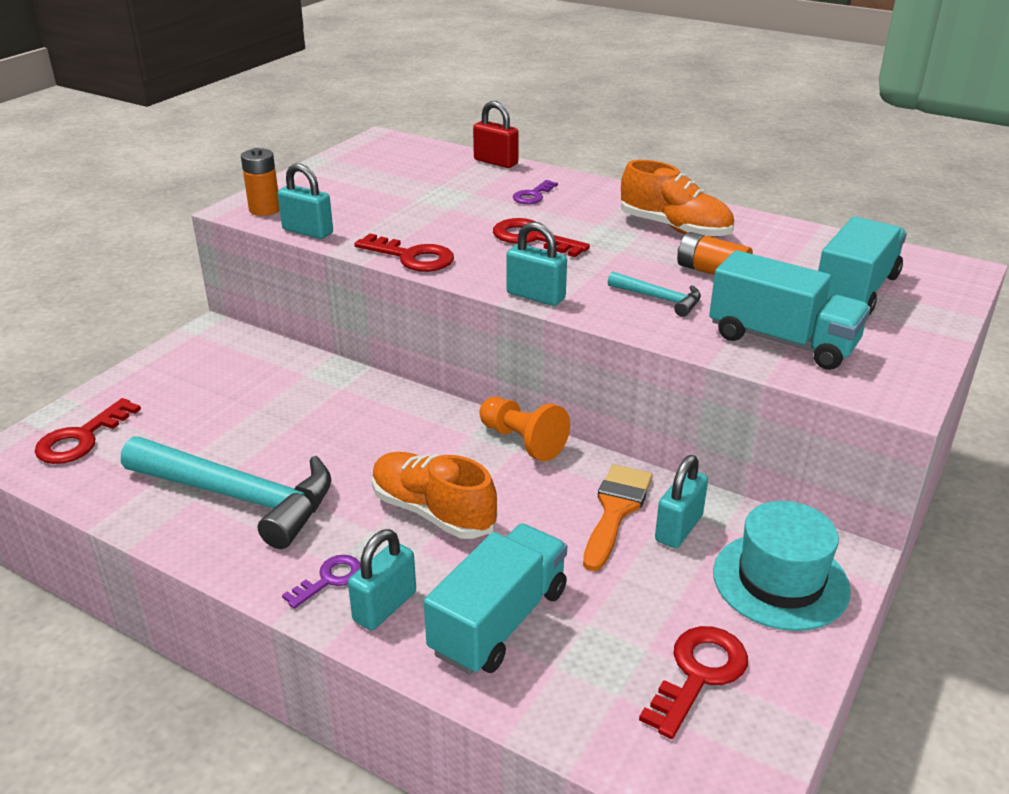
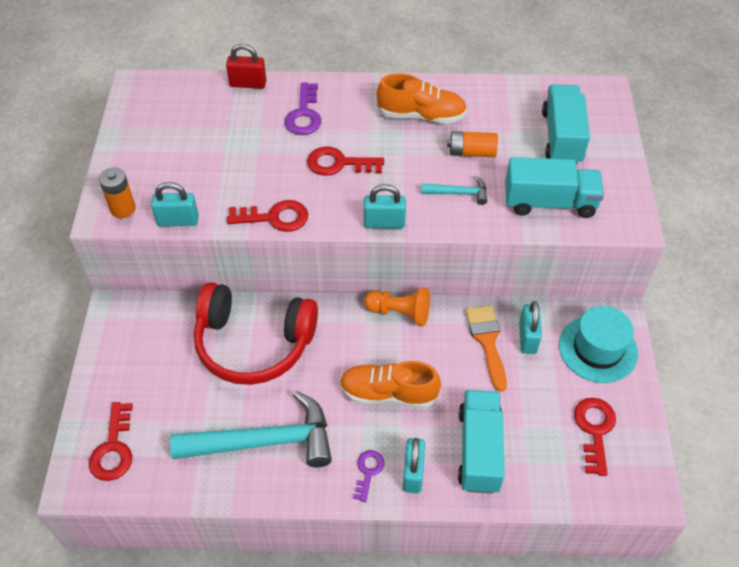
camera: 30 degrees left, 20 degrees up
(322, 407) = (254, 343): none -> red headphones
(533, 195) = (304, 115): purple key -> purple key, size x1.58

